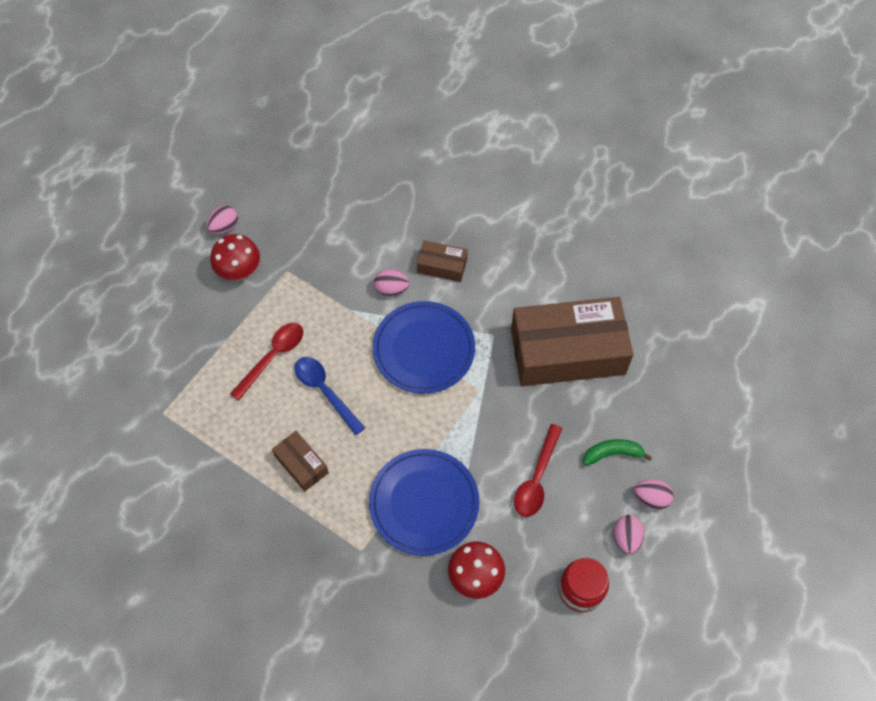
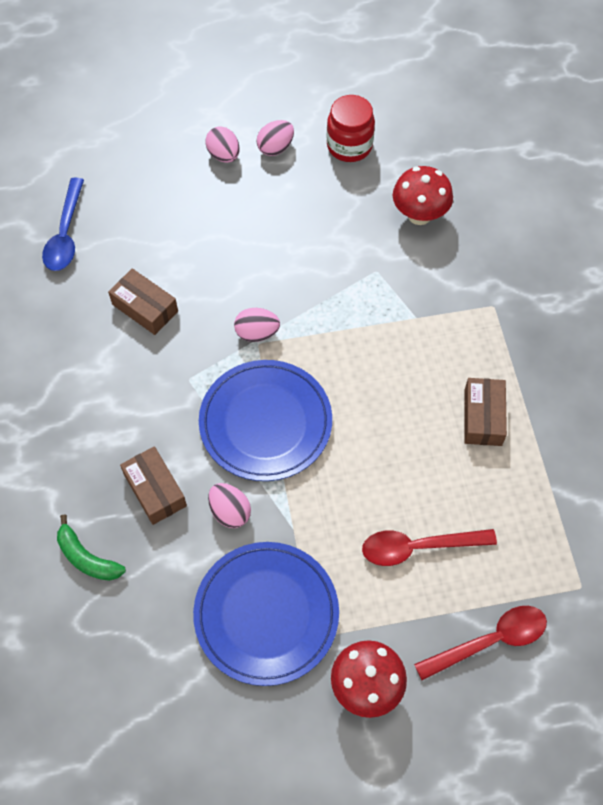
camera: 135 degrees left, 0 degrees up
(224, 227) = (332, 768): pink egg -> pink egg (257, 333)
(325, 391) = (398, 466): blue spoon -> blue spoon (65, 234)
(424, 503) = (405, 297): blue plate -> blue plate (266, 614)
(536, 479) = (293, 238): red spoon -> red spoon (490, 641)
(567, 351) = (145, 308): brown box -> brown box, size x0.44
(612, 453) = (212, 205): green banana -> green banana (87, 558)

